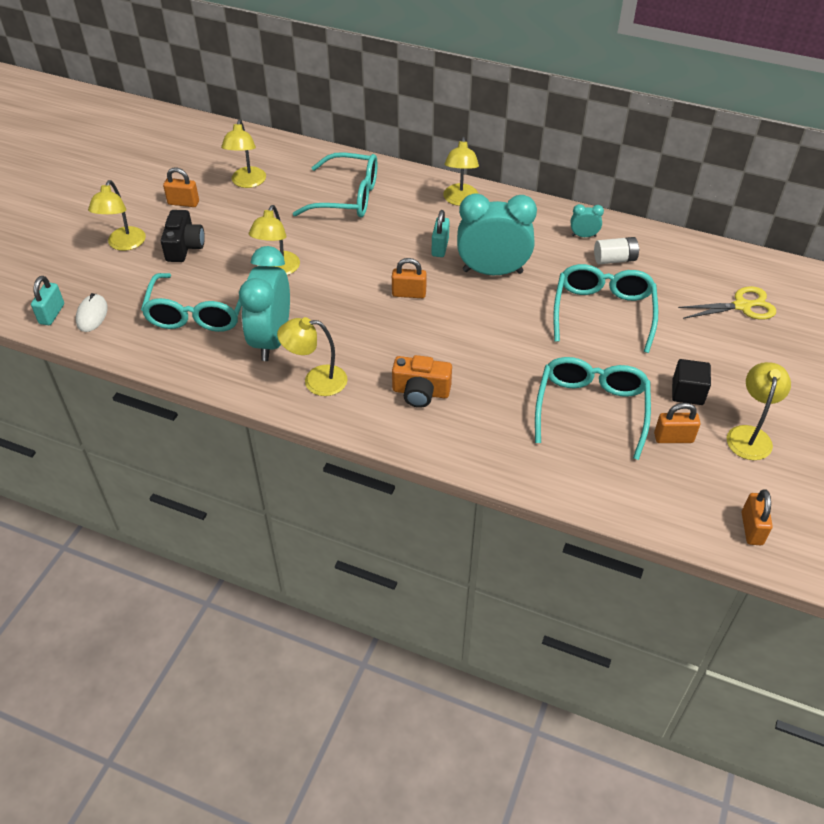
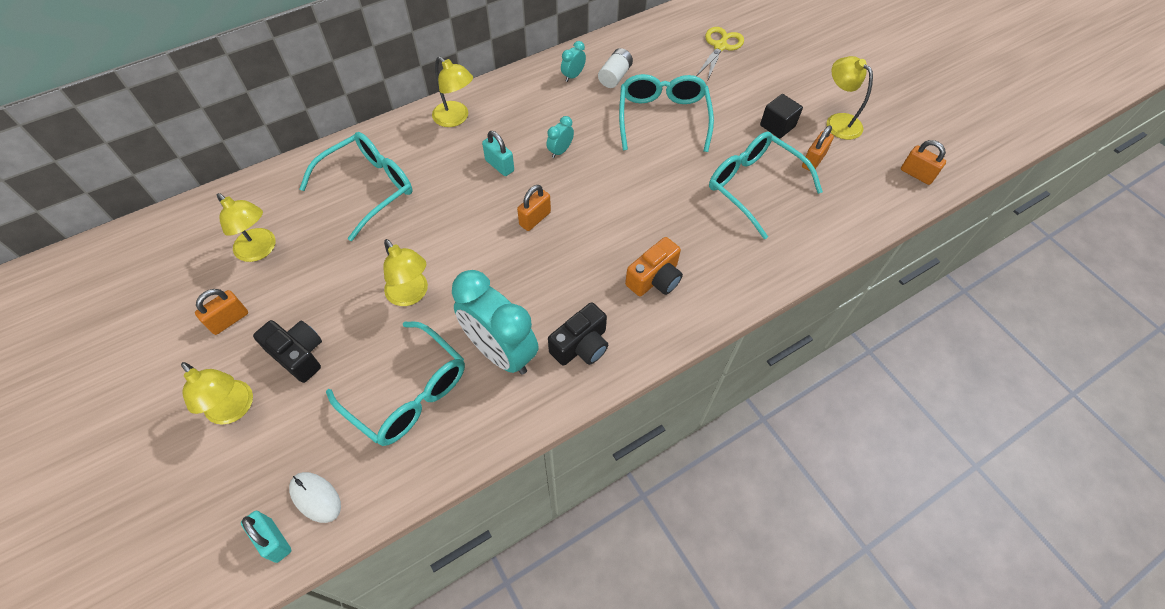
camera: 55 degrees left, 10 degrees up
(316, 380) = (581, 345): yellow lamp -> black camera
(492, 271) = (560, 151): turquoise clock -> turquoise clock, size x0.43
(603, 312) = (663, 117): turquoise glasses -> turquoise glasses turned 45 degrees clockwise

